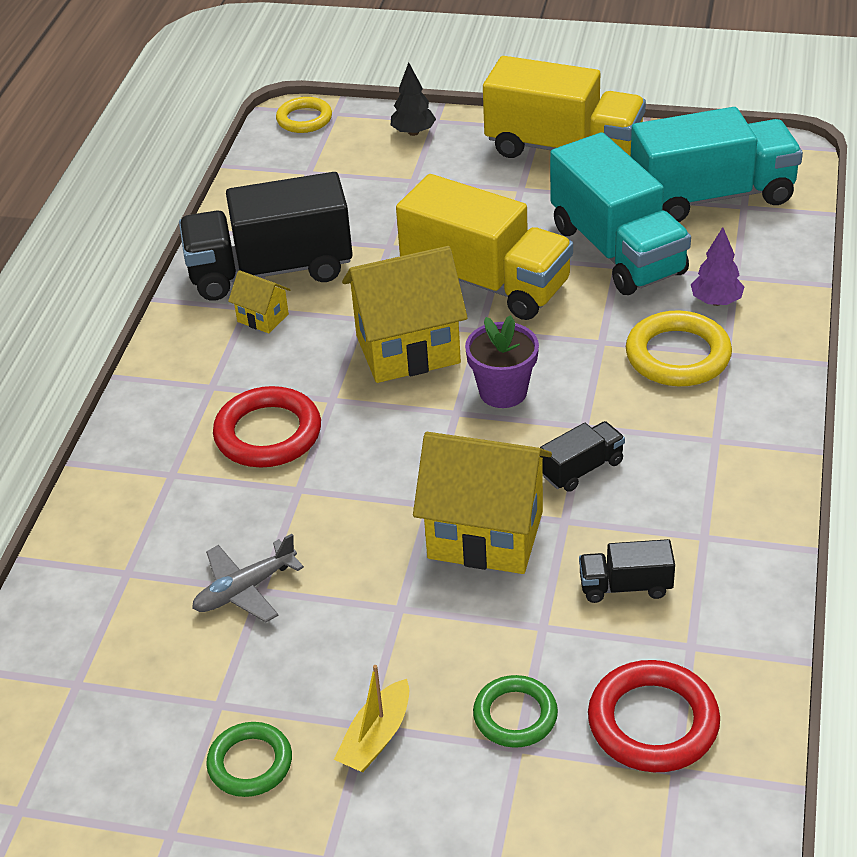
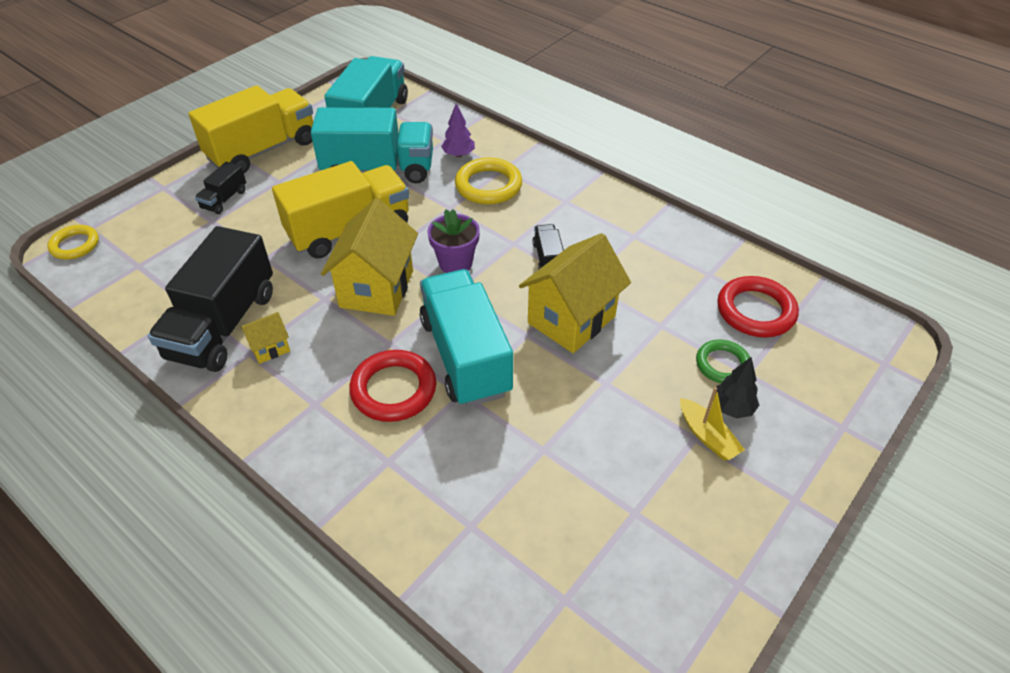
camera: 65 degrees left, 5 degrees up
(244, 590) = (537, 458): grey plane -> none
(250, 763) = (697, 513): green ring -> none
(356, 467) = (465, 356): none -> turquoise truck
(413, 132) = (162, 201): black tree -> black tree (732, 408)
(625, 586) = (651, 280): black truck -> black truck (224, 199)

